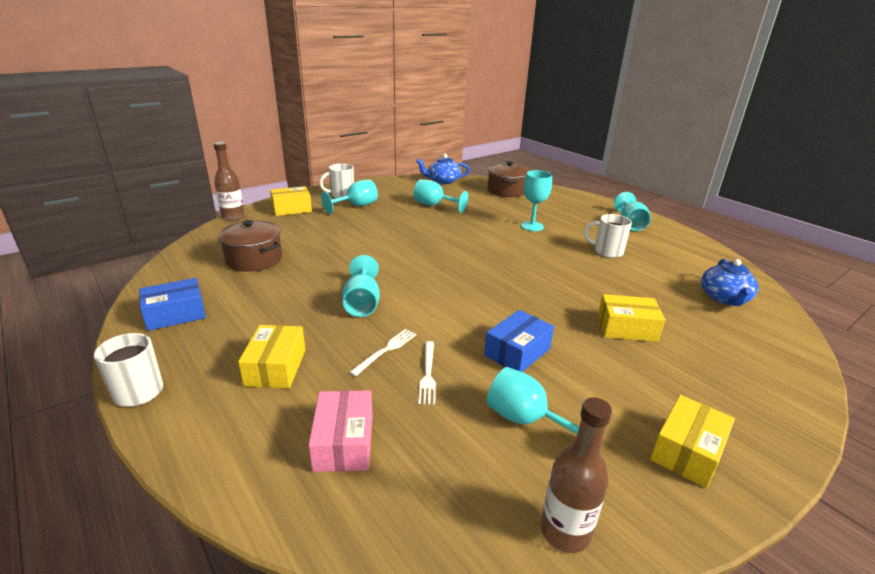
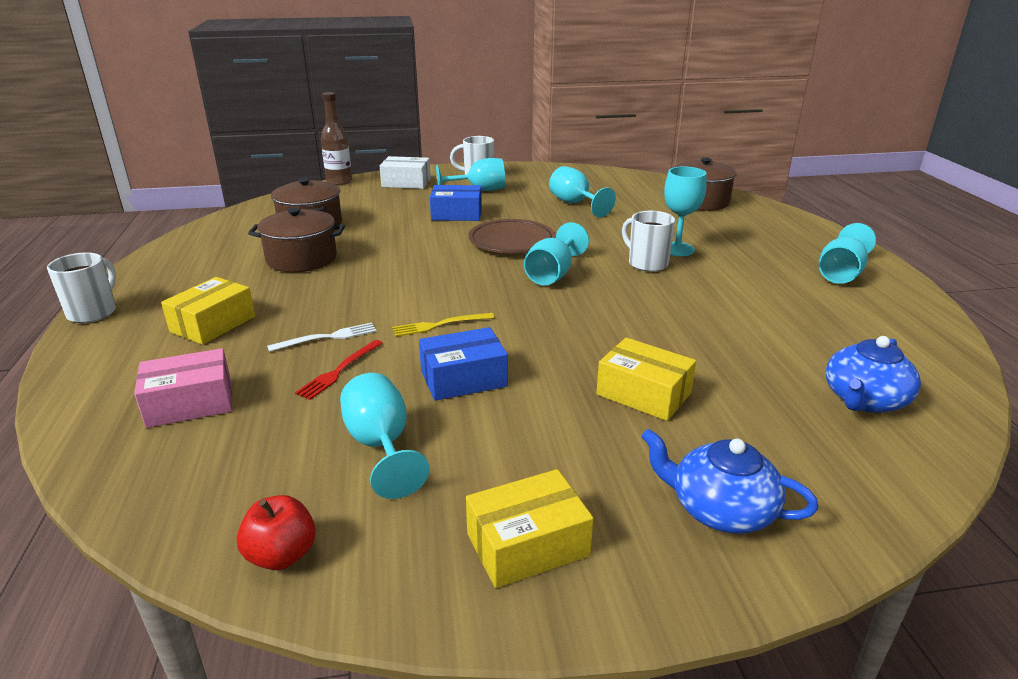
camera: 30 degrees right, 0 degrees up
(175, 314) = (189, 259): blue box -> blue box (456, 214)
(283, 290) = (301, 259): none -> brown pot
(292, 209) = (406, 183): yellow box -> white box
(343, 442) = (190, 403): pink box -> pink box turned 45 degrees clockwise
(362, 303) = (360, 288): turquoise goblet -> turquoise goblet (553, 274)
(426, 242) = (511, 242): none -> brown plate
(428, 374) = (339, 370): white fork -> red fork
(443, 181) = (624, 178): blue teapot -> blue teapot (720, 509)
(454, 317) = (440, 325): none -> yellow fork
(565, 531) = (282, 555): brown bottle -> red apple
(606, 252) = (748, 300): white mug -> white mug (646, 263)

